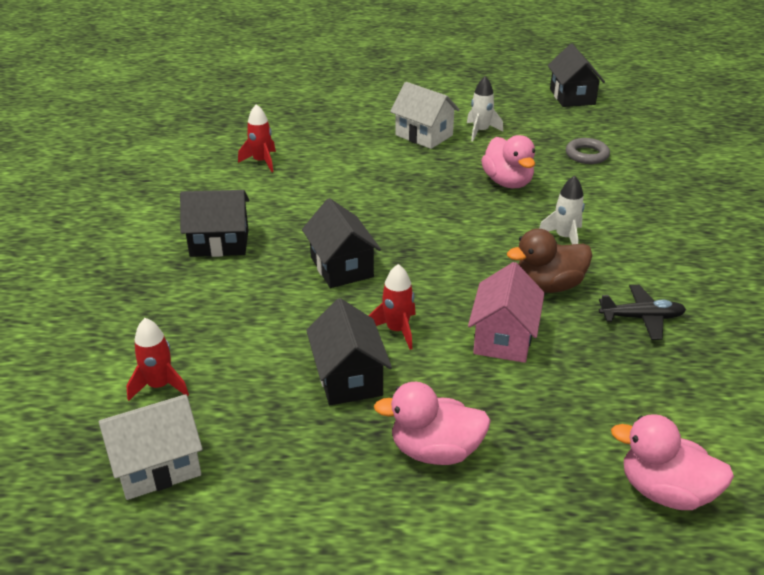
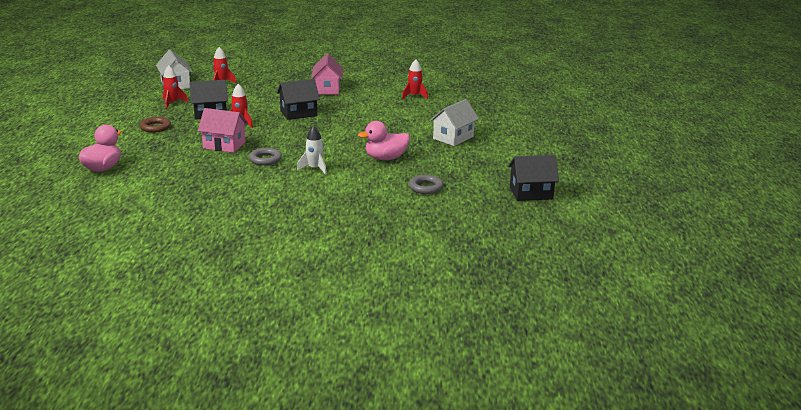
camera: 90 degrees right, 10 degrees down
(219, 243) = (327, 89): black house -> pink house
(288, 449) = (172, 103): none -> red rocket
(435, 451) = (155, 127): pink duck -> brown ring
(480, 131) = (461, 155): white rocket -> none
(548, 286) = (265, 159): brown duck -> grey ring
(641, 318) = (226, 180): black plane -> none

